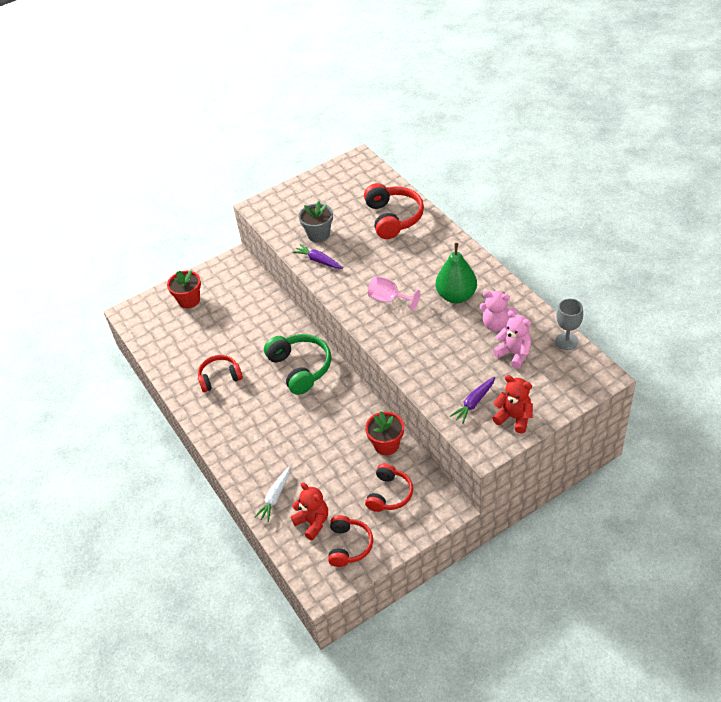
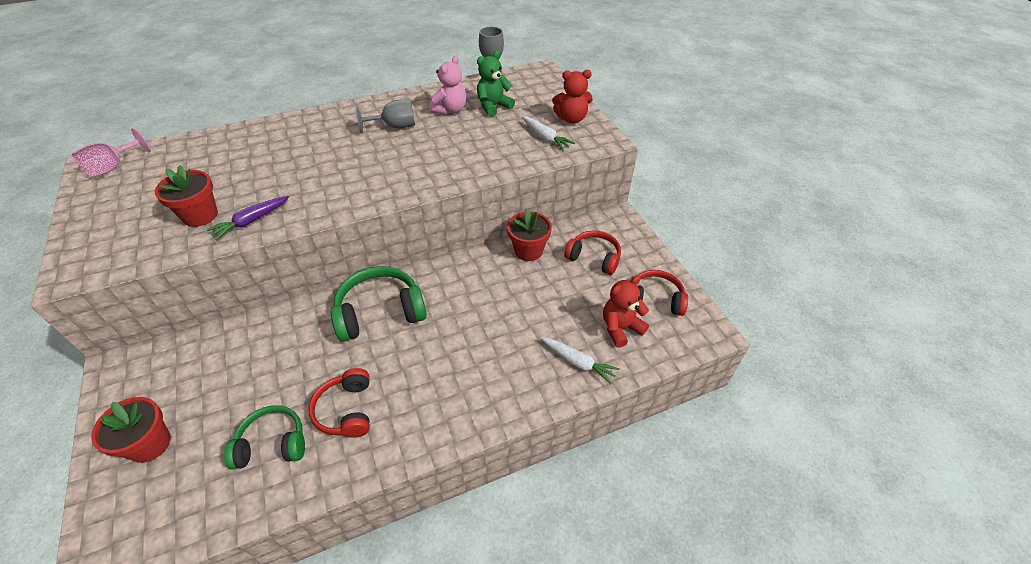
camera: 85 degrees left, 0 degrees up
(194, 352) = (272, 444): none -> green headphones
(318, 234) = (200, 215): grey flower pot -> red flower pot
(389, 299) = (367, 171): pink goblet -> pink goblet (113, 167)
(393, 218) = (233, 150): red headphones -> none
(456, 296) = (395, 126): green pear -> grey goblet
(474, 403) = (545, 138): purple carrot -> white carrot
(514, 354) = (493, 106): pink teddy bear -> green teddy bear
(514, 418) = (571, 119): red teddy bear -> red teddy bear turned 135 degrees counterclockwise

